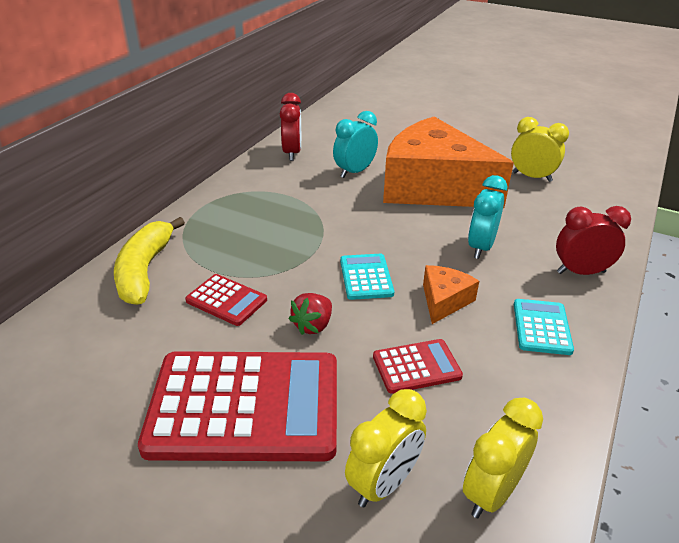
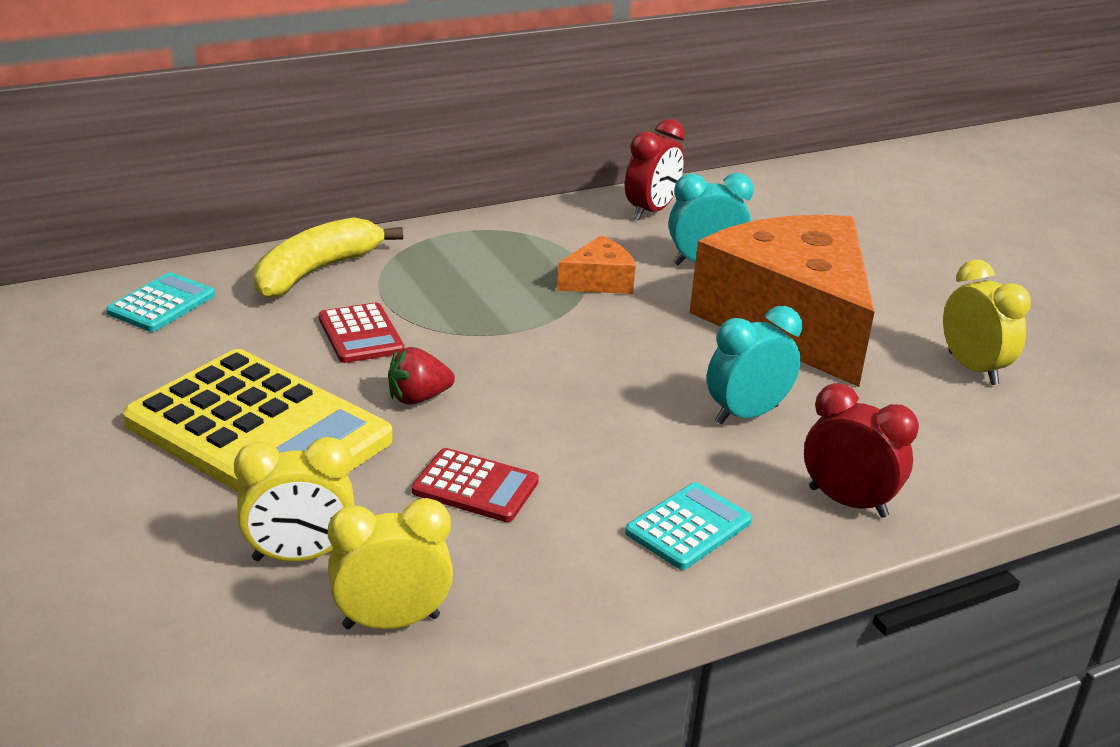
camera: 35 degrees right, 5 degrees down
(245, 406) = (258, 432): red calculator -> yellow calculator
(366, 277) = (546, 380): turquoise calculator -> turquoise calculator (161, 304)
(444, 301) = (605, 445): orange cheese -> orange cheese (599, 281)

